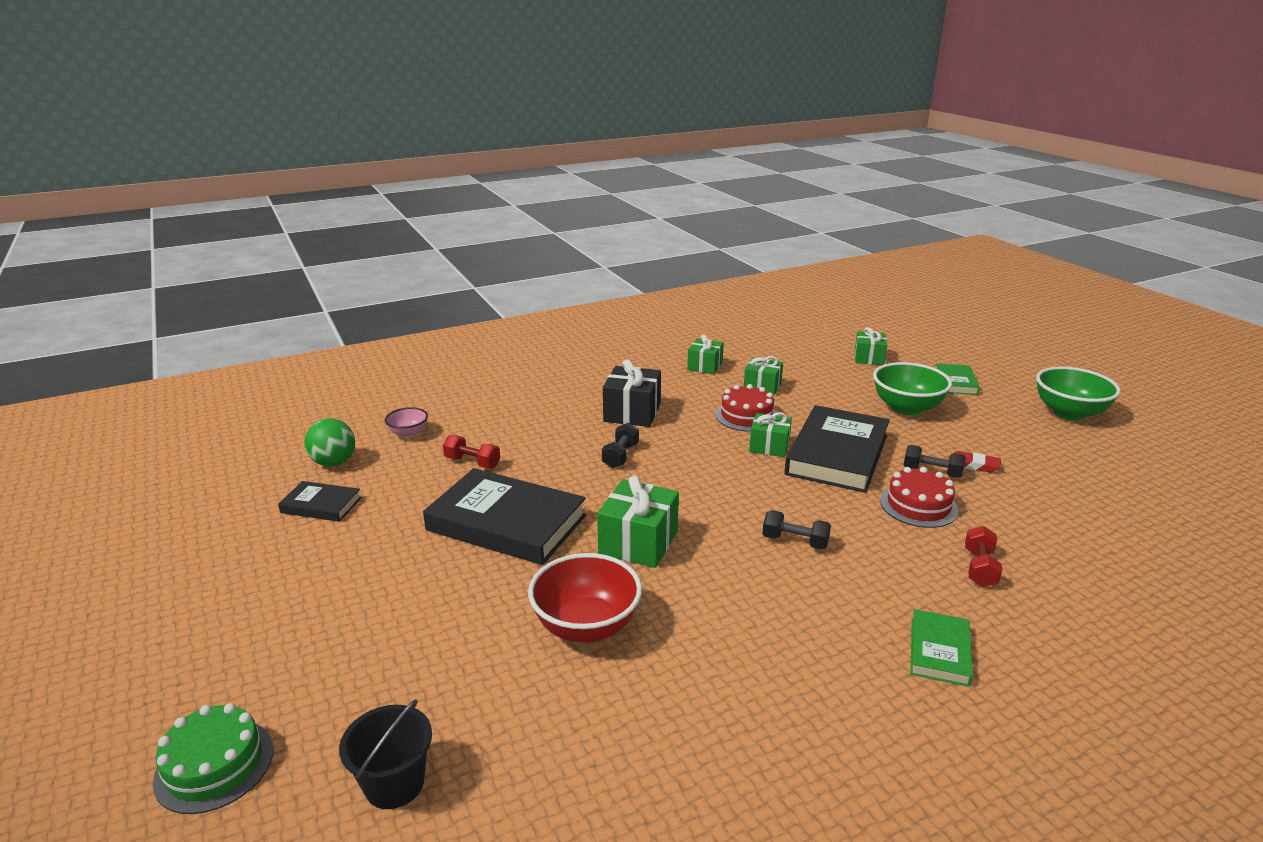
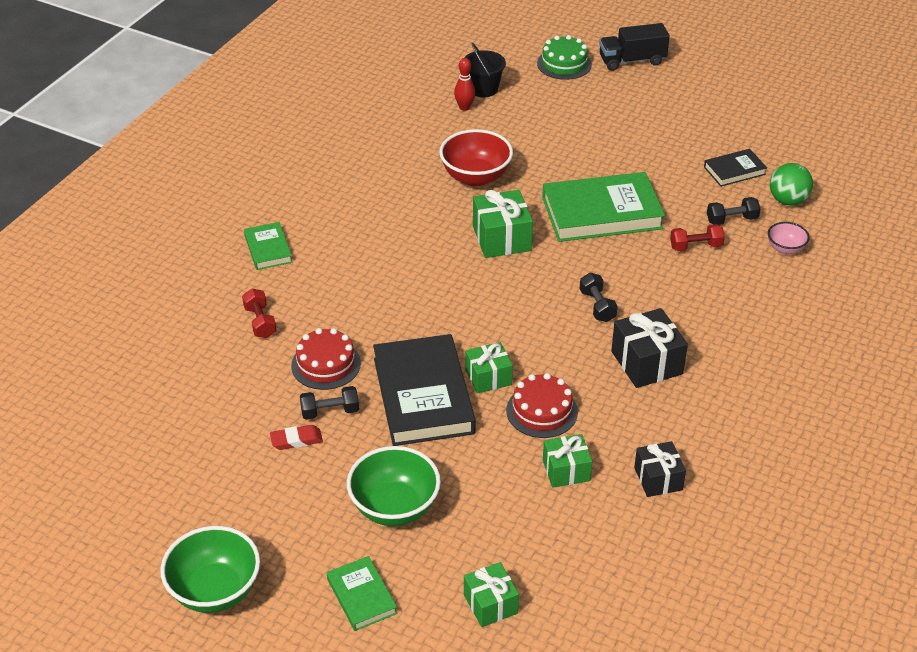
camera: 145 degrees right, 15 degrees up
(131, 710) = (632, 61): none -> black truck
(468, 758) = (464, 107): none -> red bowling pin
(506, 523) = (601, 213): black book -> green book
(705, 366) = (658, 479): green gift -> black gift
(795, 541) = (399, 287): black dumbbell -> black dumbbell (732, 220)

